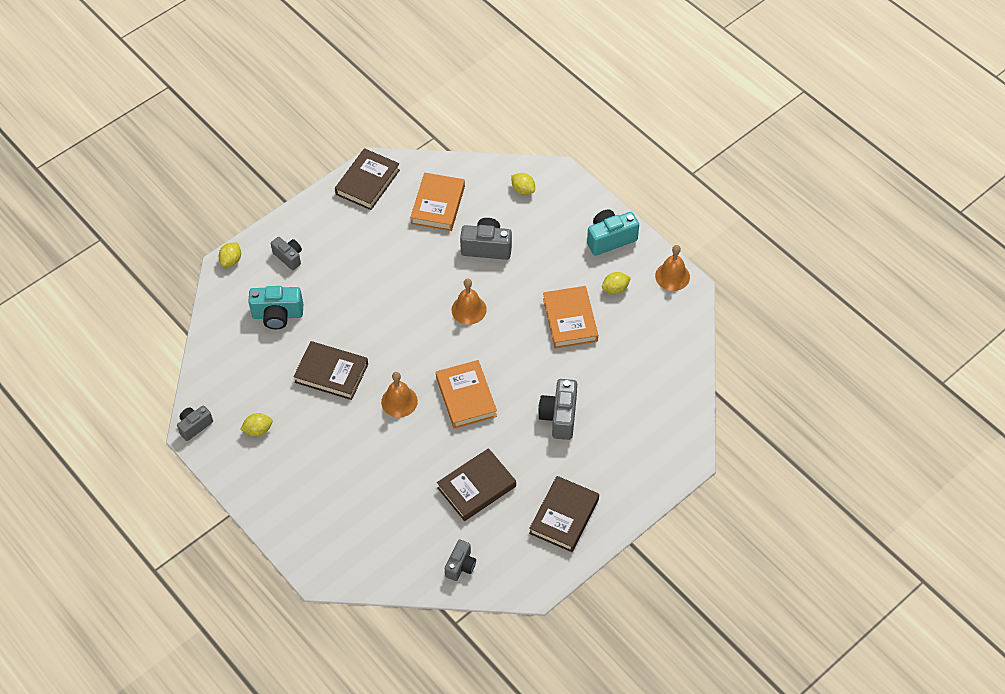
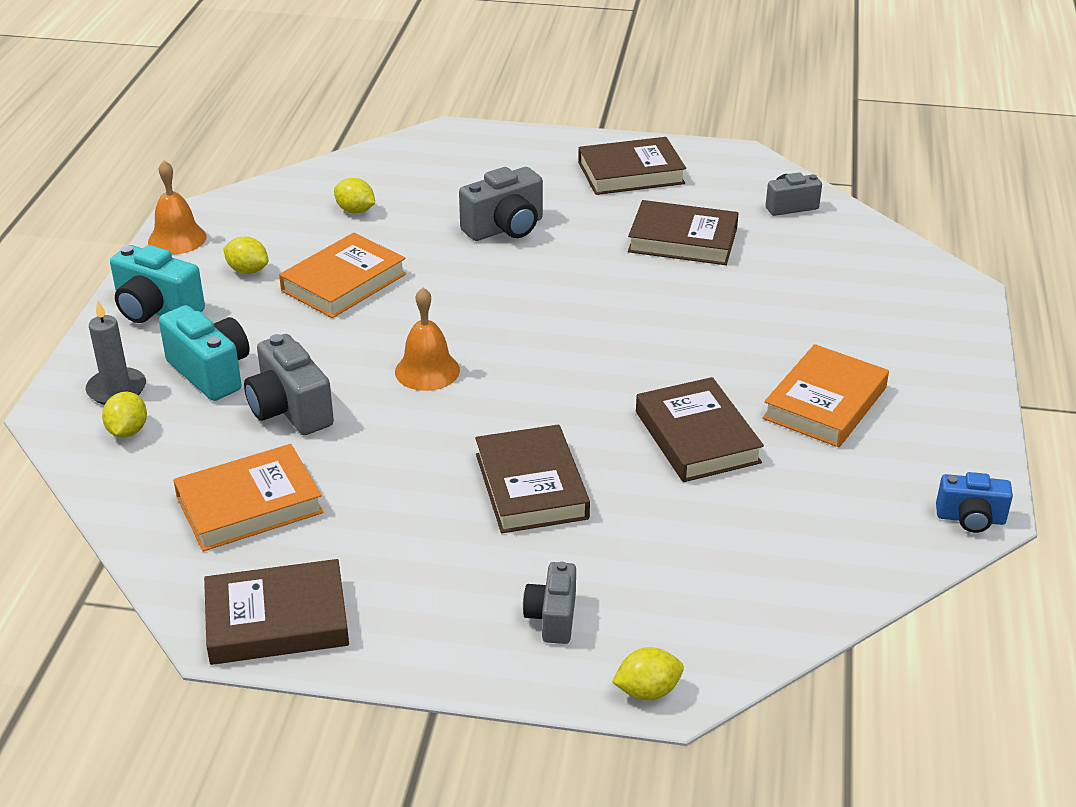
camera: 130 degrees left, 20 degrees down
(195, 426) = (970, 519): grey camera -> blue camera
(258, 430) = (879, 452): yellow lemon -> yellow lemon (355, 211)
(277, 315) = (677, 556): turquoise camera -> turquoise camera (211, 372)
(360, 296) = (531, 486): none -> brown book
(399, 401) = (654, 353): orange bell -> none
(466, 397) = (572, 305): orange book -> orange book (825, 403)
(557, 199) = (116, 389): none -> grey candle

